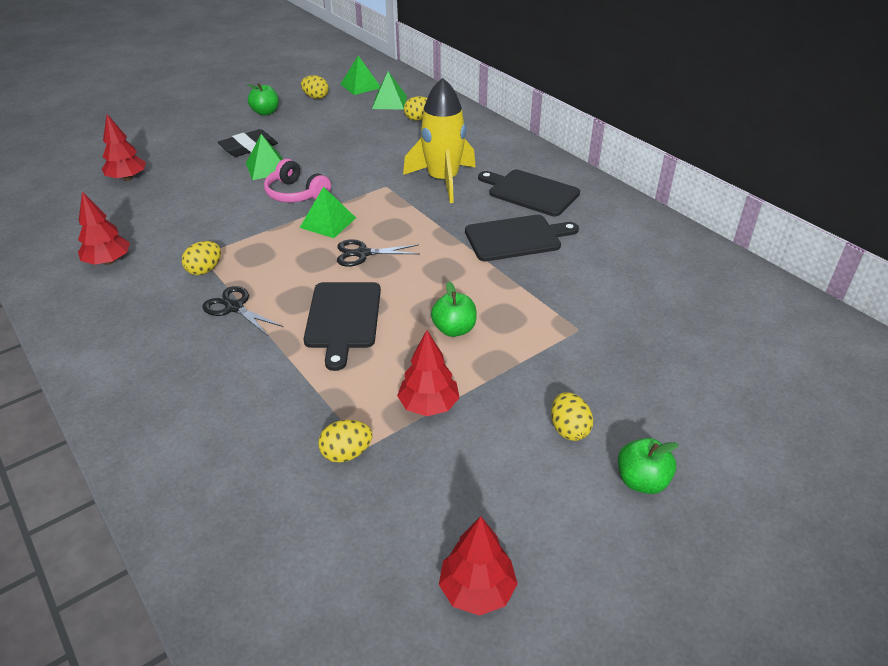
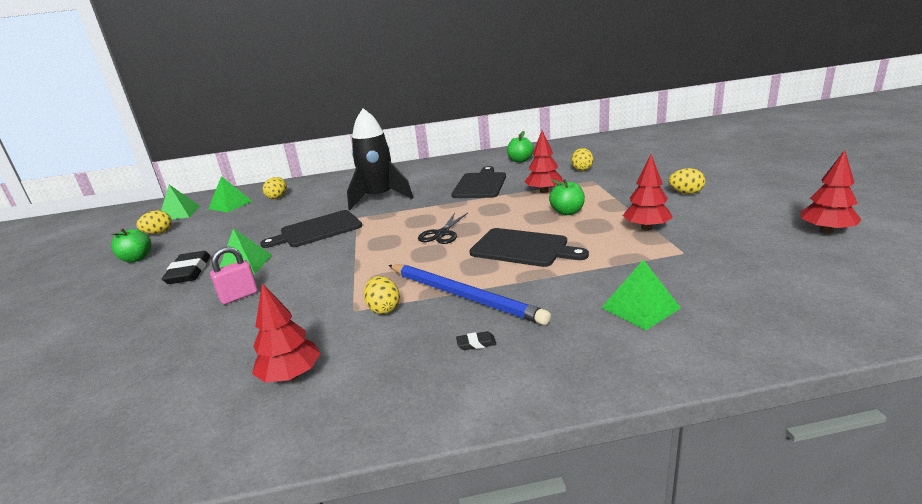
camera: 60 degrees left, 15 degrees down
(127, 178) = (118, 355): red tree -> red tree (544, 191)
(157, 337) = (476, 343): none -> black eraser
(213, 189) = (239, 296): none -> pink padlock
(234, 307) = (463, 296): black scissors -> blue pencil
(296, 194) = (313, 254): pink headphones -> none
(328, 222) = (379, 244): green pyramid -> green pyramid (640, 308)
(346, 453) = (689, 260): yellow egg -> yellow egg (582, 169)
(443, 180) = (379, 198): yellow rocket -> black rocket
(530, 192) = (432, 175): black cutting board -> black cutting board (317, 230)
(641, 481) = (734, 182): green apple -> green apple (520, 160)

